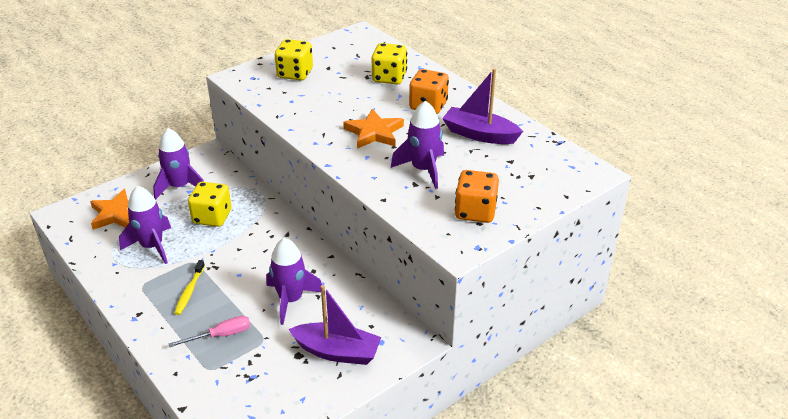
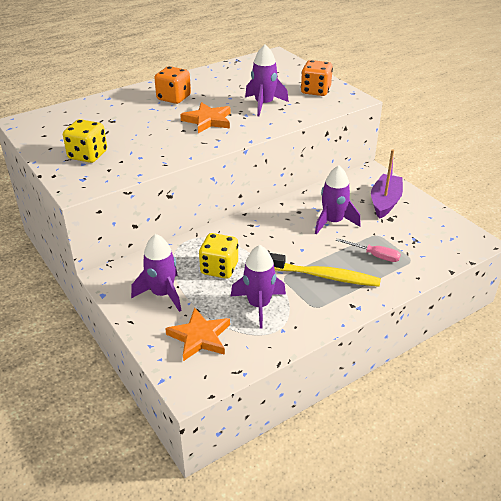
camera: 85 degrees left, 0 degrees up
(189, 291) = (323, 276): yellow toothbrush -> yellow toothbrush, size x1.85
(221, 335) = (374, 255): pink screwdriver -> pink screwdriver turned 135 degrees clockwise
(389, 77) = (119, 111): yellow dice -> none
(479, 134) = (221, 83): purple boat -> none

